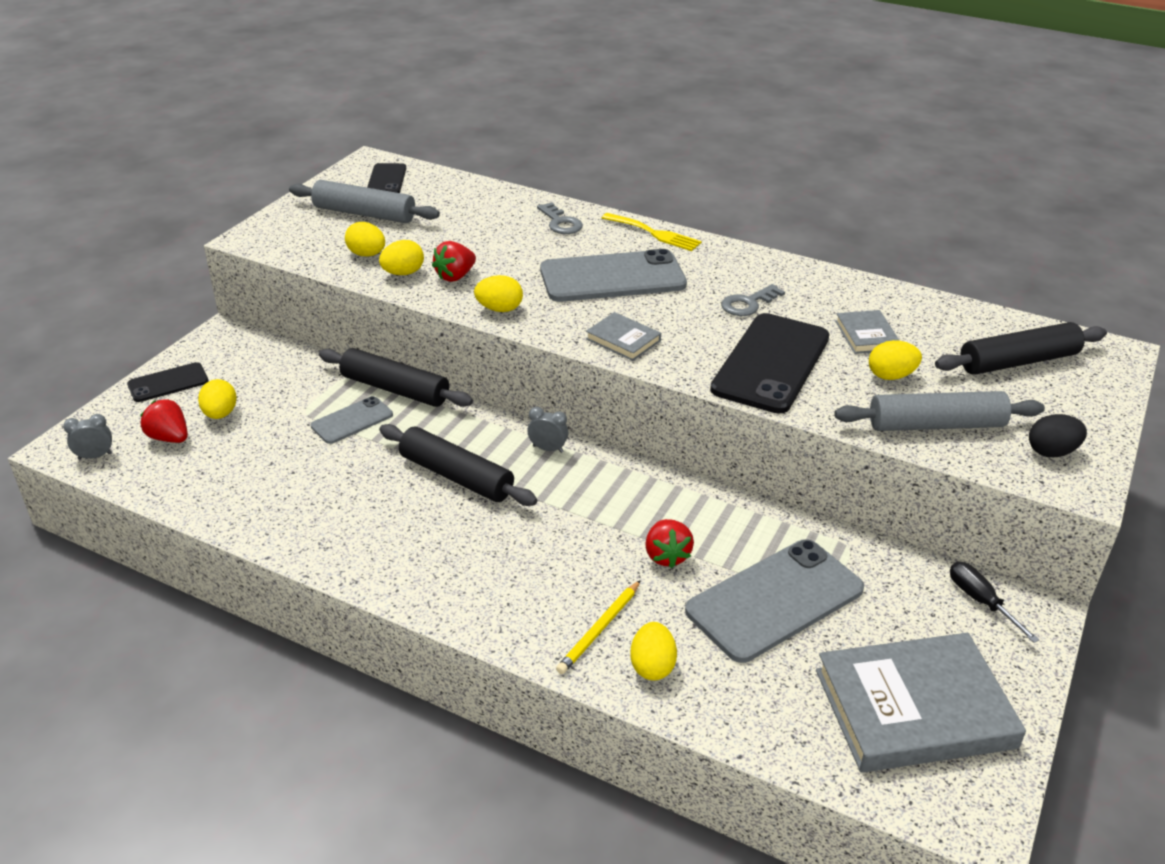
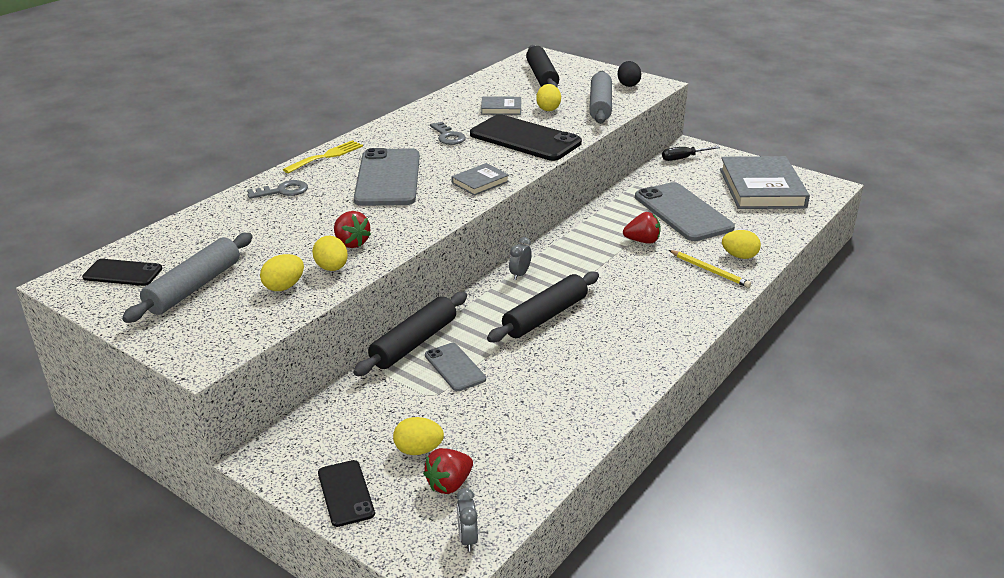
camera: 80 degrees left, 5 degrees down
(499, 309) = (416, 226): yellow egg -> none

